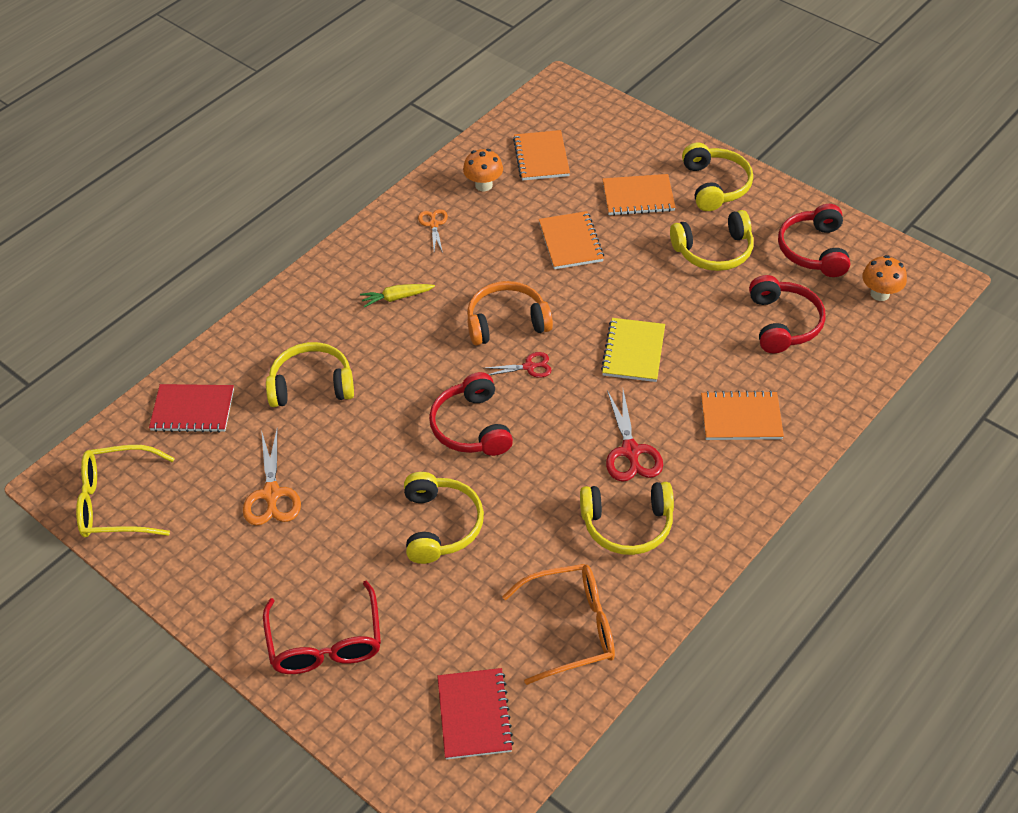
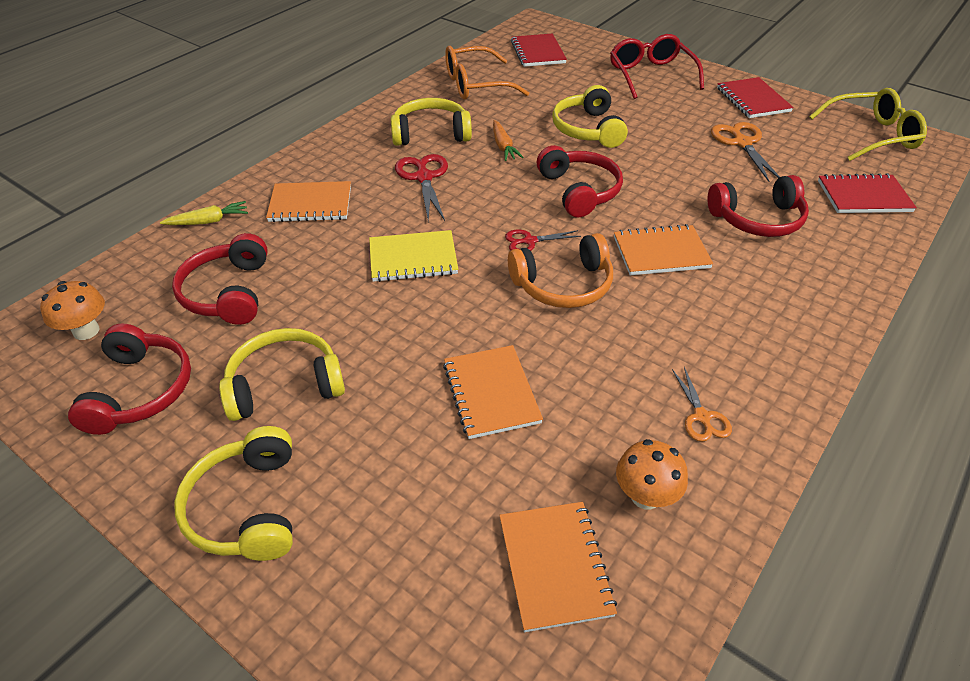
camera: 175 degrees right, 5 degrees down
(215, 577) = (753, 100): none -> red notebook
(311, 385) = (757, 219): yellow headphones -> red headphones
(397, 298) = (708, 309): yellow carrot -> yellow carrot (208, 221)
(543, 498) = (503, 146): none -> orange carrot
(633, 351) = (413, 258): yellow notebook -> yellow notebook turned 75 degrees clockwise
(638, 197) = (383, 479): orange notebook -> orange notebook (661, 252)

